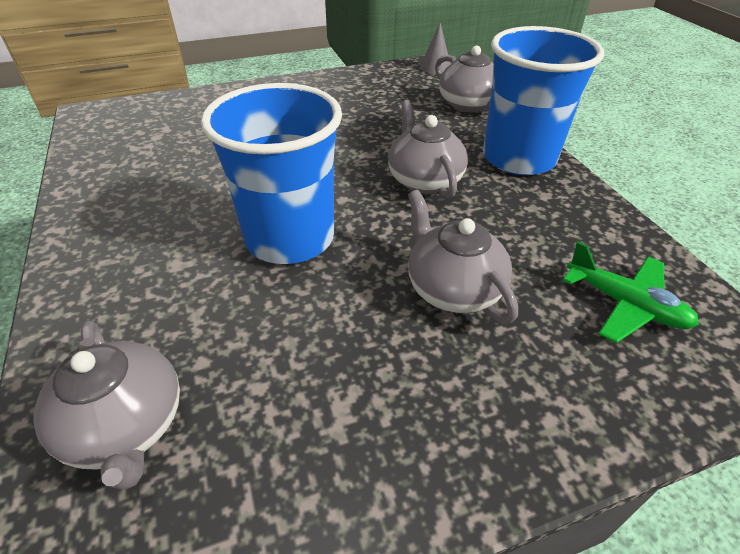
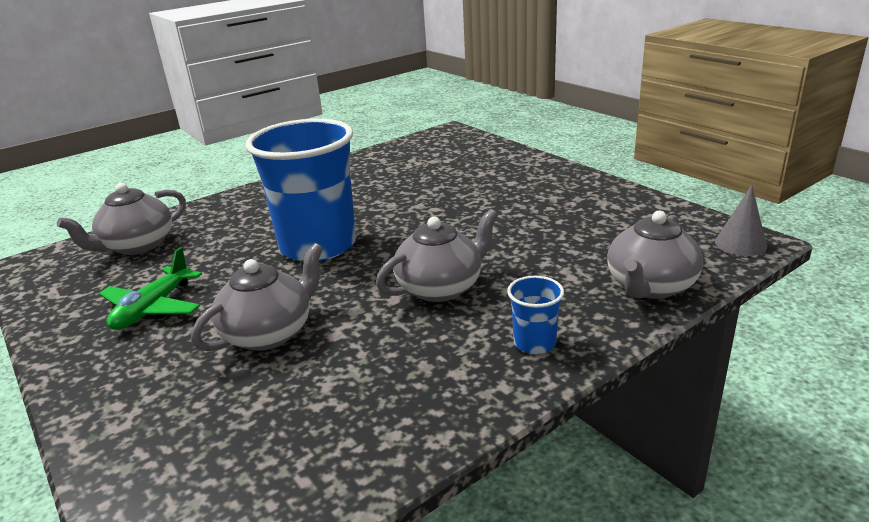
camera: 75 degrees right, 15 degrees down
(518, 158) = (534, 343): blue cup -> blue cup, size x0.42
(625, 304) = (262, 449): green plane -> green plane (153, 308)

